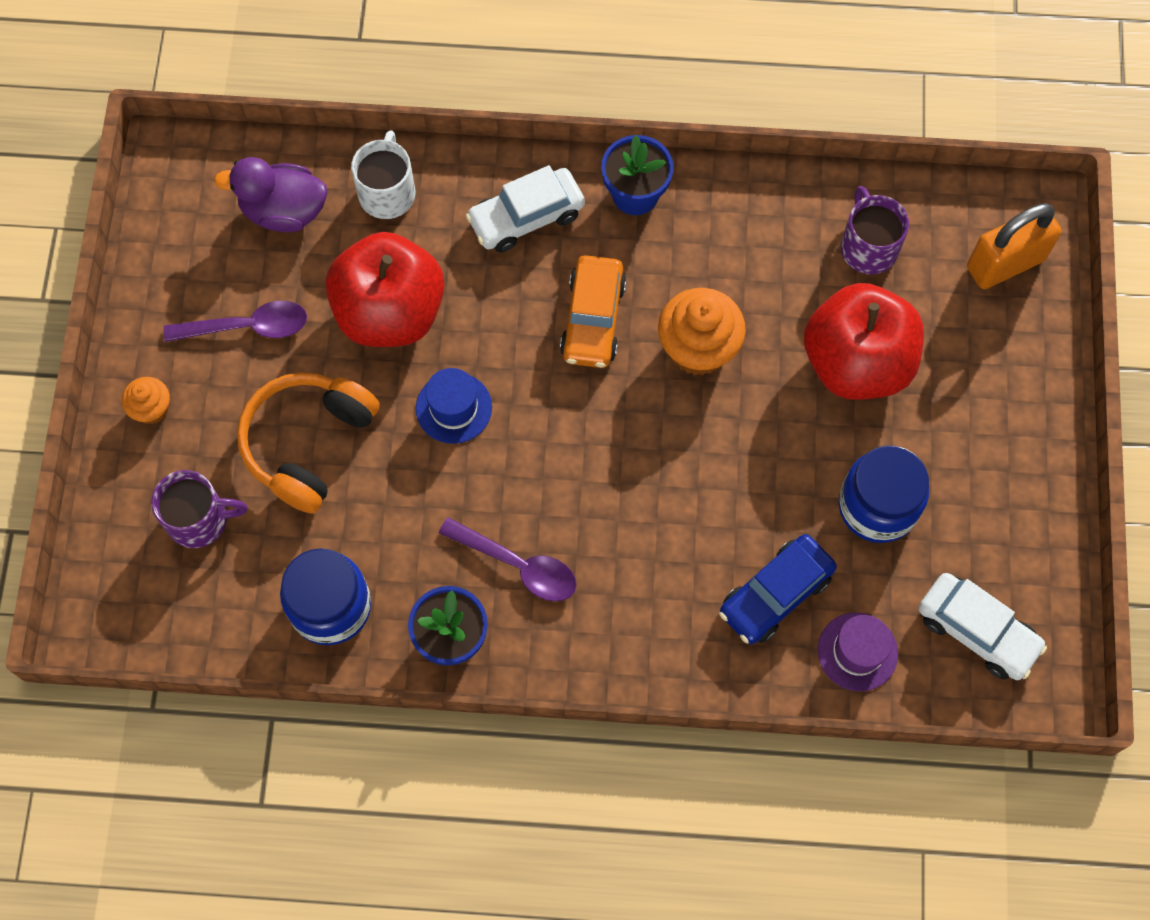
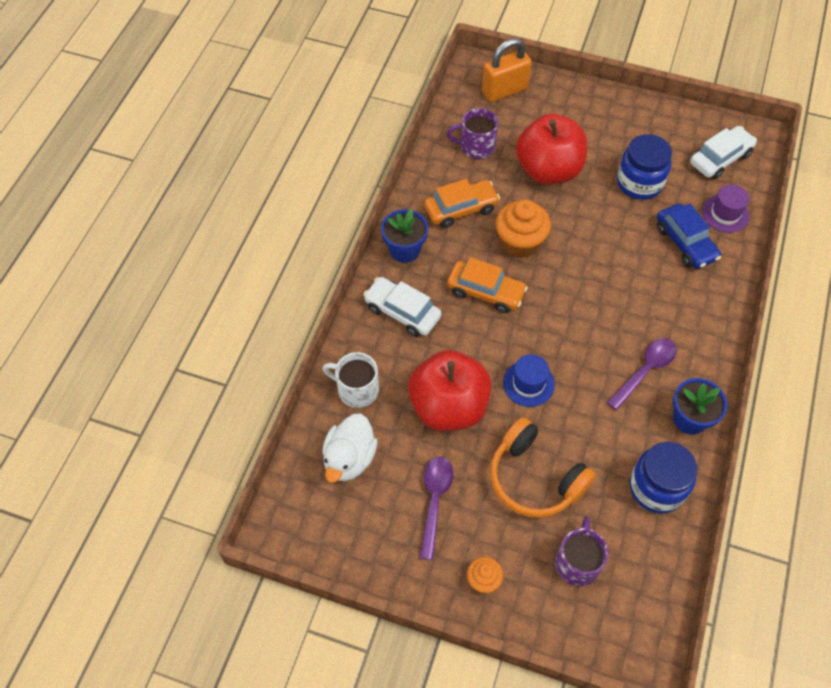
camera: 75 degrees left, 10 degrees down
(284, 211) = (349, 458): purple duck -> white duck
(526, 217) = (402, 312): white car -> white car turned 135 degrees clockwise
(735, 252) = (461, 209): none -> orange car
(1005, 264) = (504, 90): orange padlock -> orange padlock turned 75 degrees clockwise

